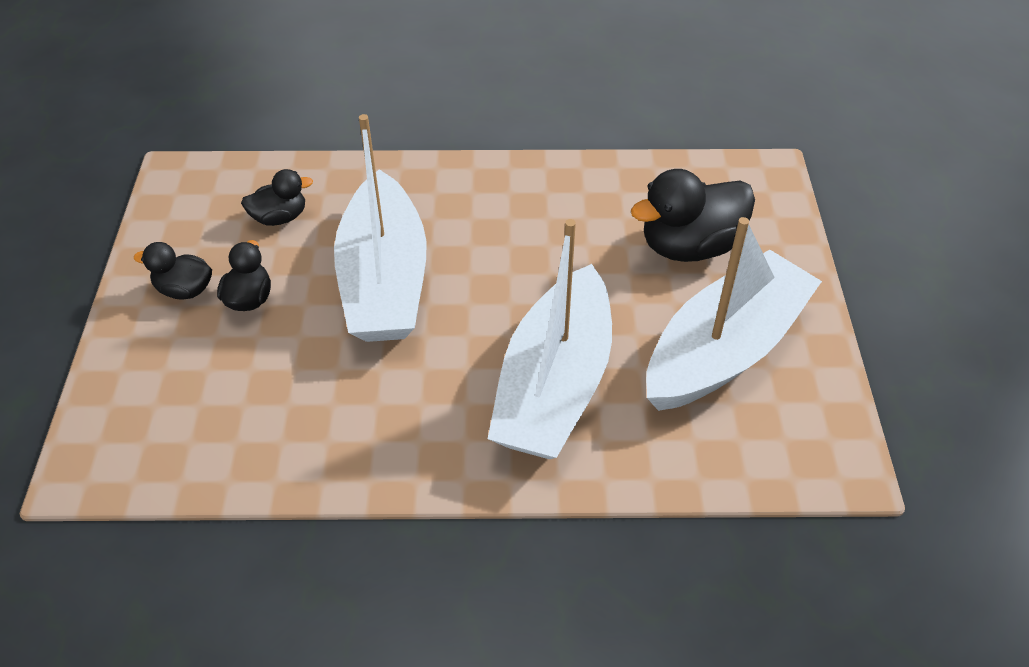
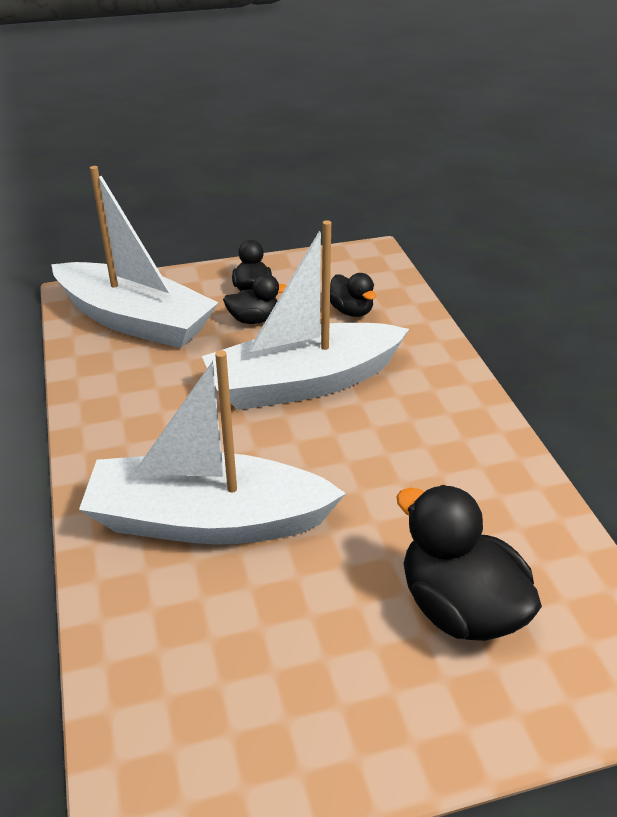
camera: 75 degrees right, 10 degrees down
(724, 349) = (299, 665): white boat -> white boat (135, 321)

